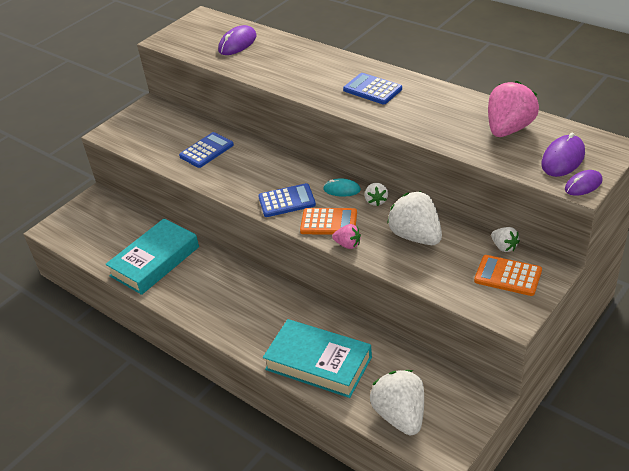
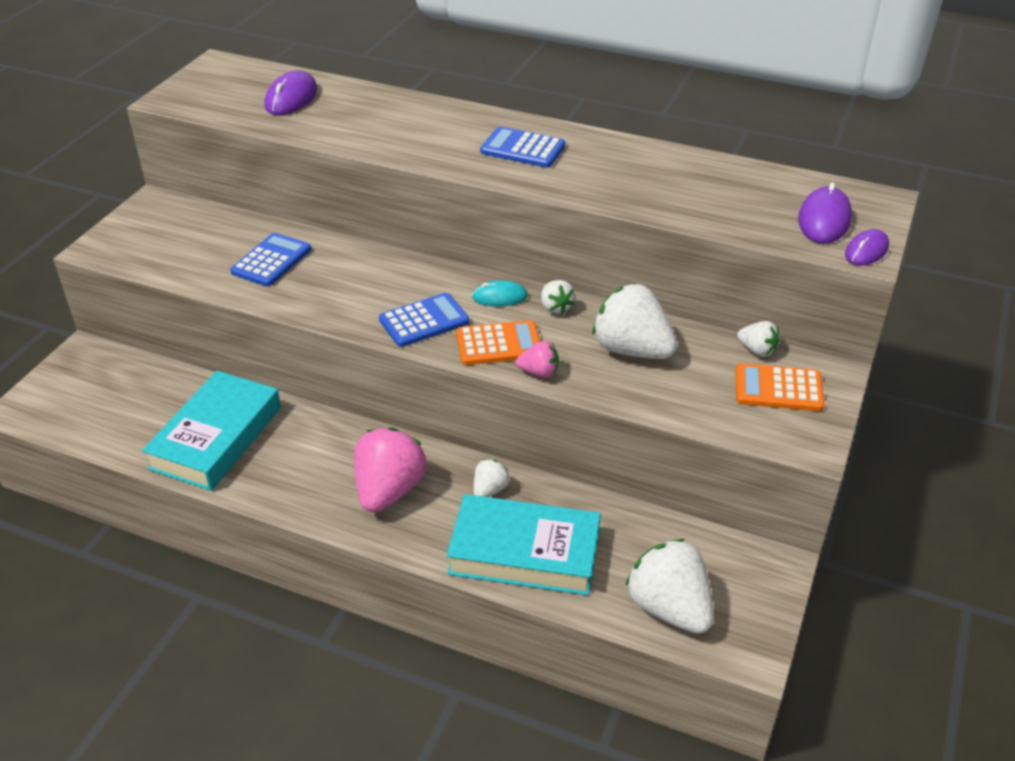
camera: 20 degrees left, 0 degrees up
(310, 318) = (490, 490): none -> white strawberry
(509, 129) = (735, 187): pink strawberry -> pink strawberry (389, 490)

